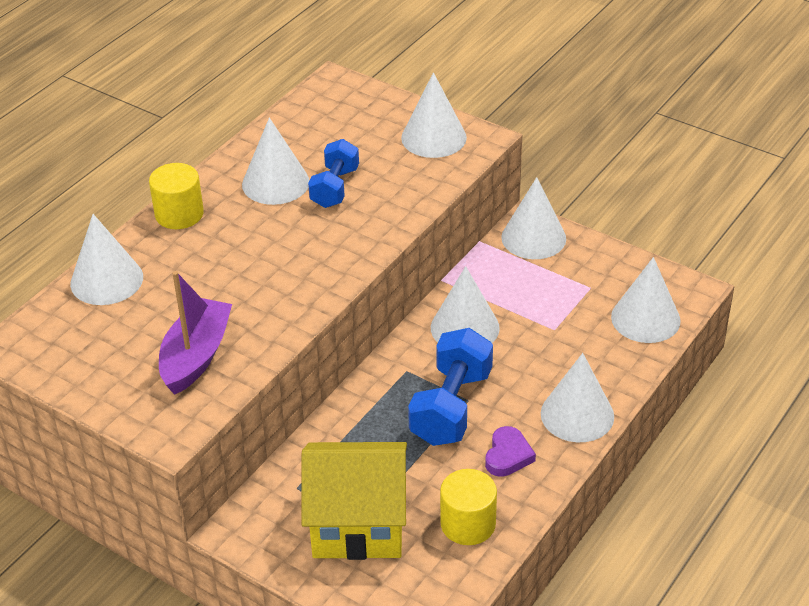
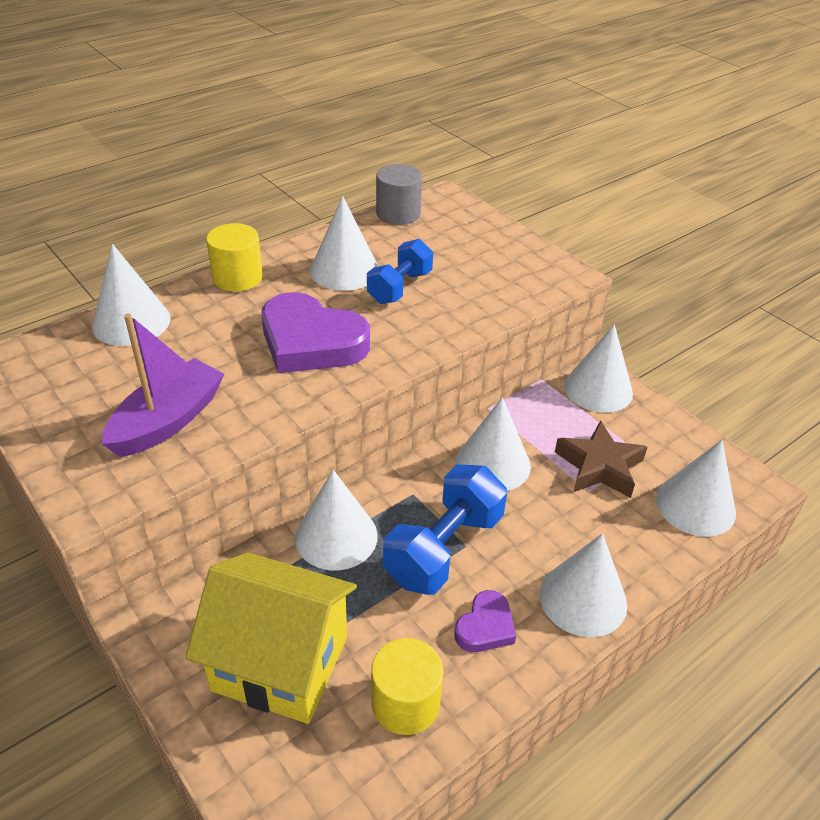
camera: 15 degrees right, 0 degrees up
(281, 258) = (311, 342): none -> purple heart
(297, 111) = (398, 213): none -> grey cylinder
(433, 137) = (520, 263): white cone -> white cone (336, 536)
(556, 307) = (599, 466): none -> brown star

